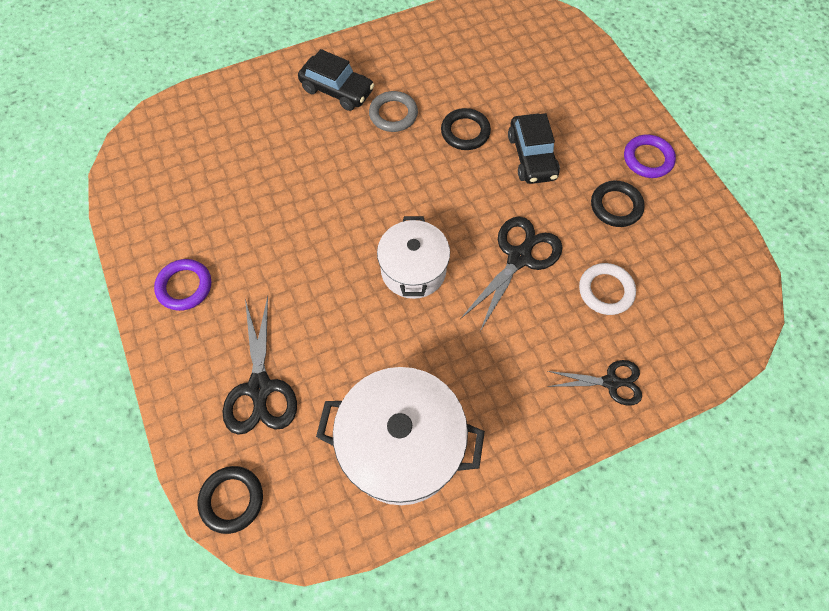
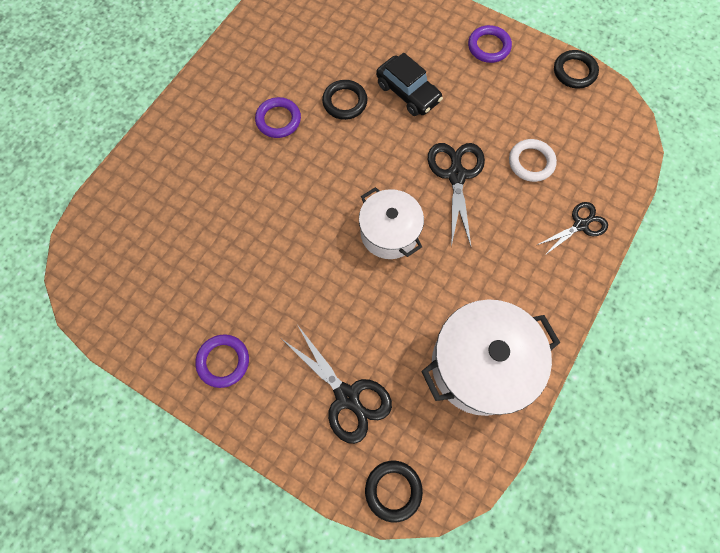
camera: 35 degrees left, 5 degrees up
(337, 90) = (217, 126): black car -> none
(393, 114) = (278, 120): grey ring -> purple ring
(616, 206) = (493, 95): black ring -> black ring (574, 72)

